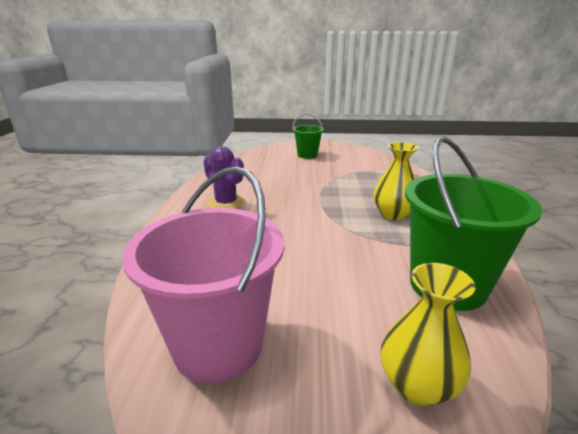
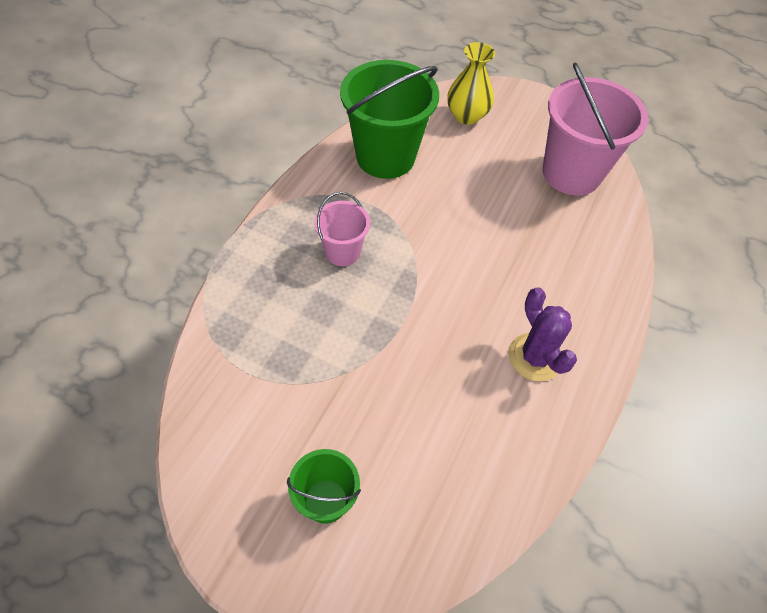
camera: 160 degrees left, 30 degrees up
(393, 214) = (342, 252): yellow vase -> pink bucket

